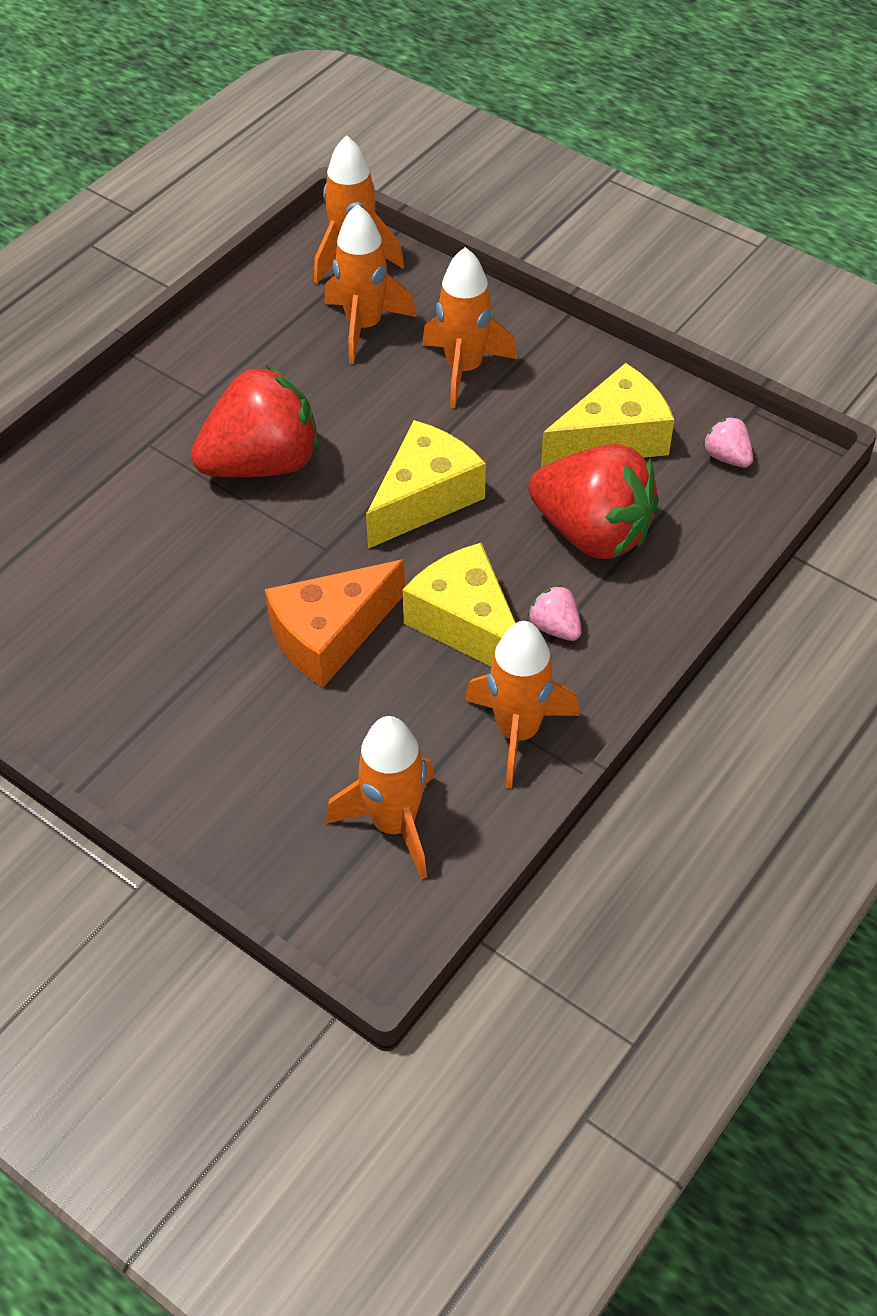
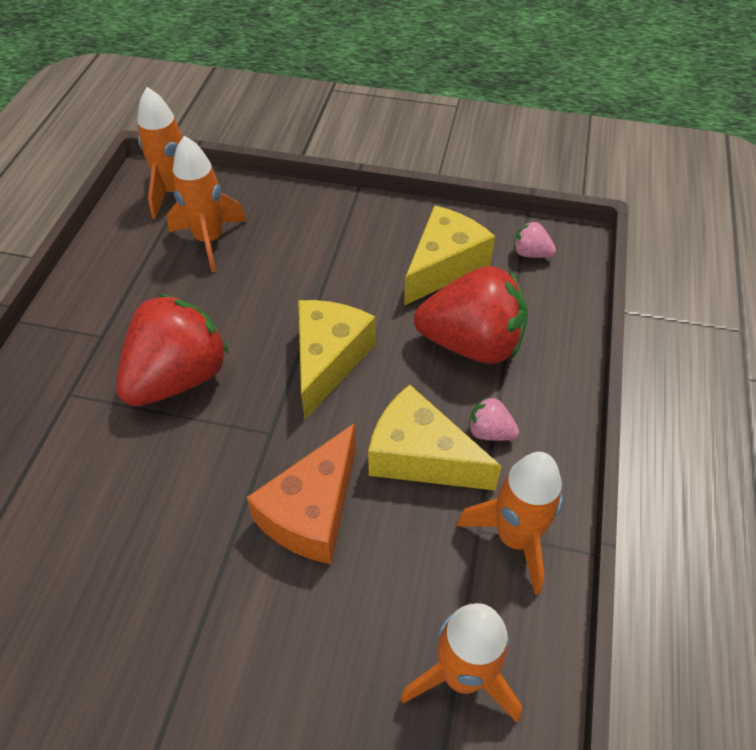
camera: 25 degrees left, 0 degrees up
(464, 369) = (304, 249): orange rocket -> none

